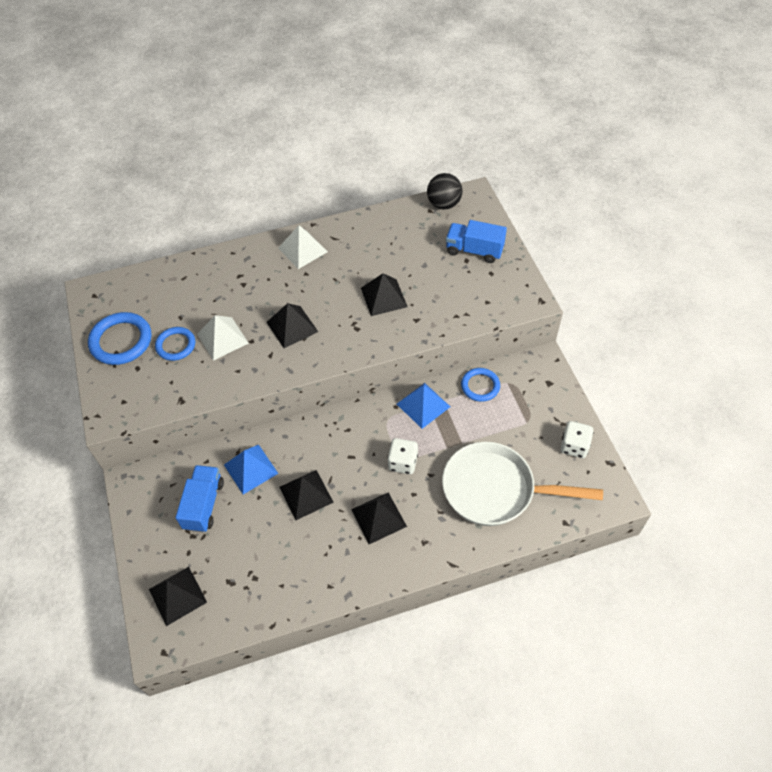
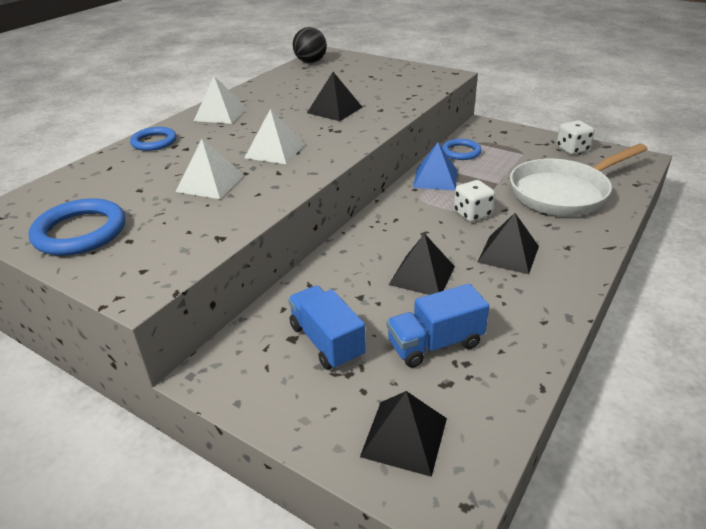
camera: 40 degrees left, 20 degrees down
(176, 345) = (159, 207): blue ring -> blue ring (154, 142)
(251, 469) = (340, 288): blue pyramid -> none
(292, 326) = (275, 151): black pyramid -> white pyramid
(474, 250) = (369, 71): blue truck -> blue truck (435, 344)

